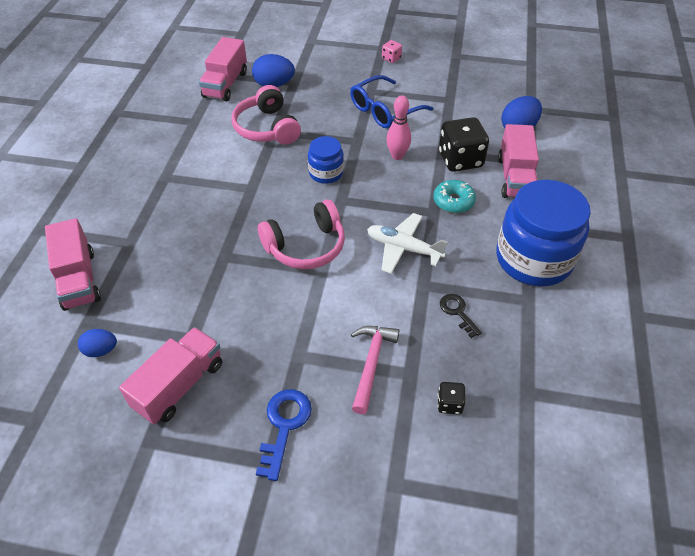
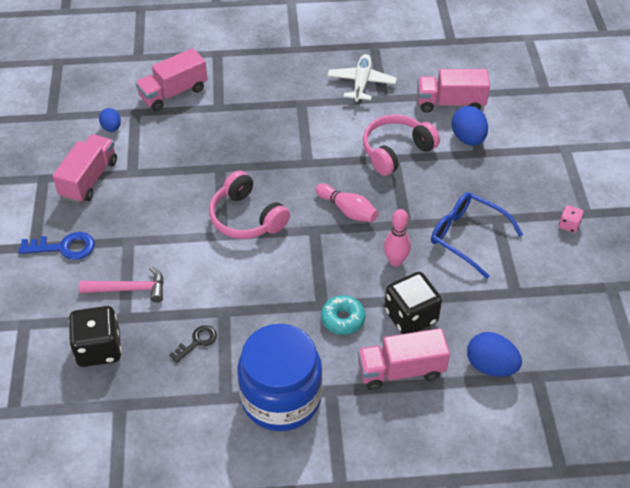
camera: 75 degrees right, 0 degrees up
(179, 385) = (89, 179): pink truck -> pink truck turned 90 degrees counterclockwise
(326, 173) = (347, 210): blue jar -> pink bowling pin
(403, 248) = (264, 289): white plane -> white plane (361, 83)
(449, 404) = (99, 349): black dice -> black dice, size x2.10

